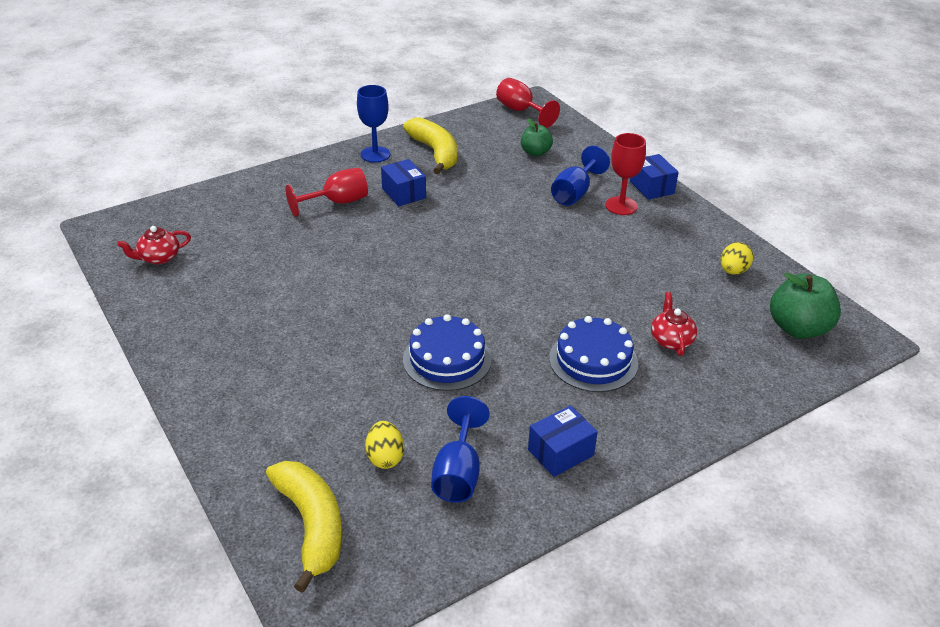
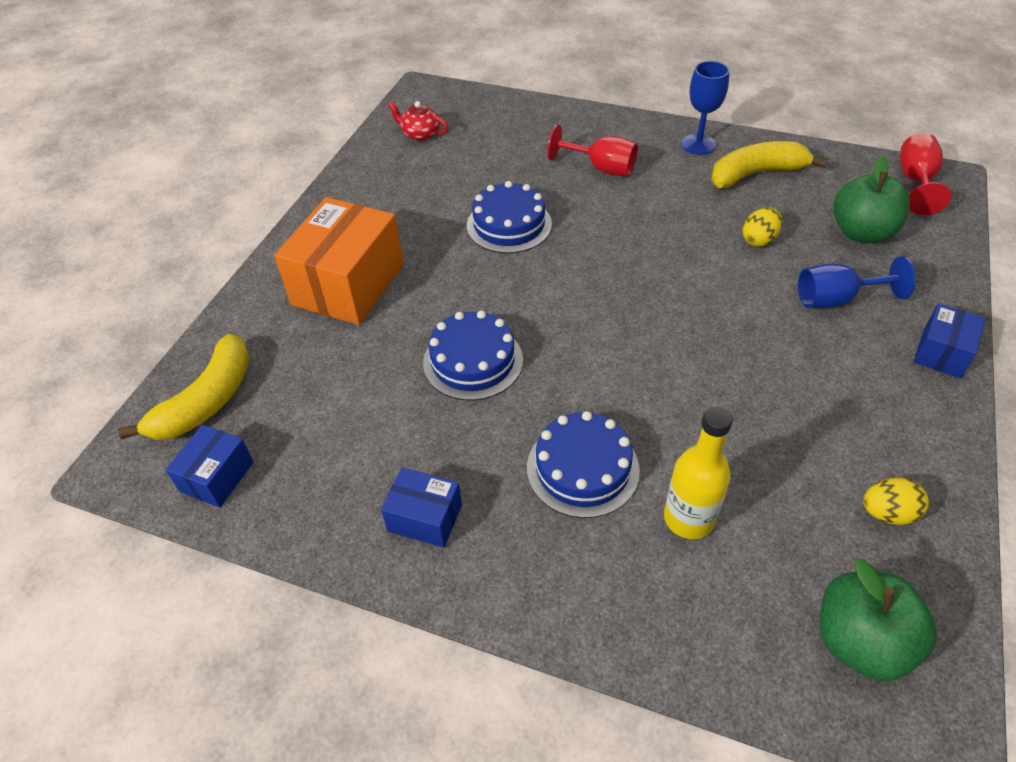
camera: 55 degrees right, 10 degrees up
(284, 382) = (348, 284): none -> orange box
(334, 272) = (509, 225): none -> blue cake
(385, 457) = (315, 397): yellow egg -> yellow egg (759, 240)
(404, 193) = (667, 194): blue box -> blue box (217, 477)
(435, 153) = (756, 174): yellow banana -> yellow banana turned 135 degrees counterclockwise
(458, 473) = (335, 457): blue goblet -> none
(535, 152) = (861, 233): green apple -> green apple, size x1.63
(621, 206) = (868, 347): red goblet -> none
(671, 340) = (688, 518): red teapot -> yellow bottle

